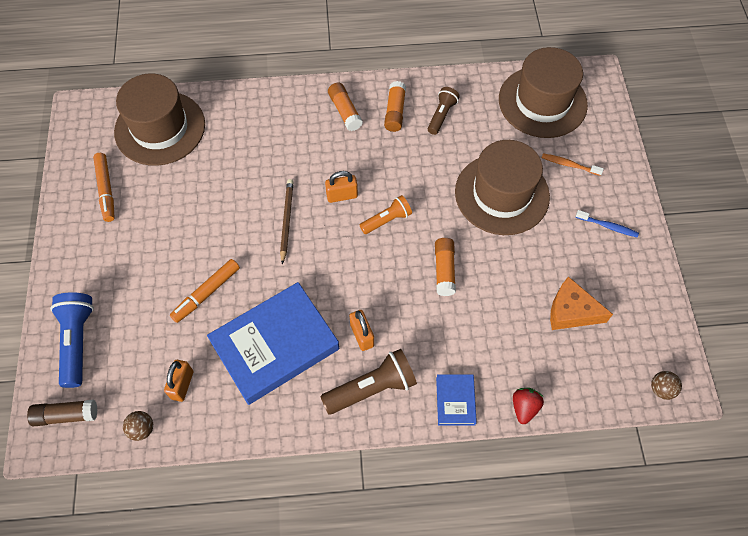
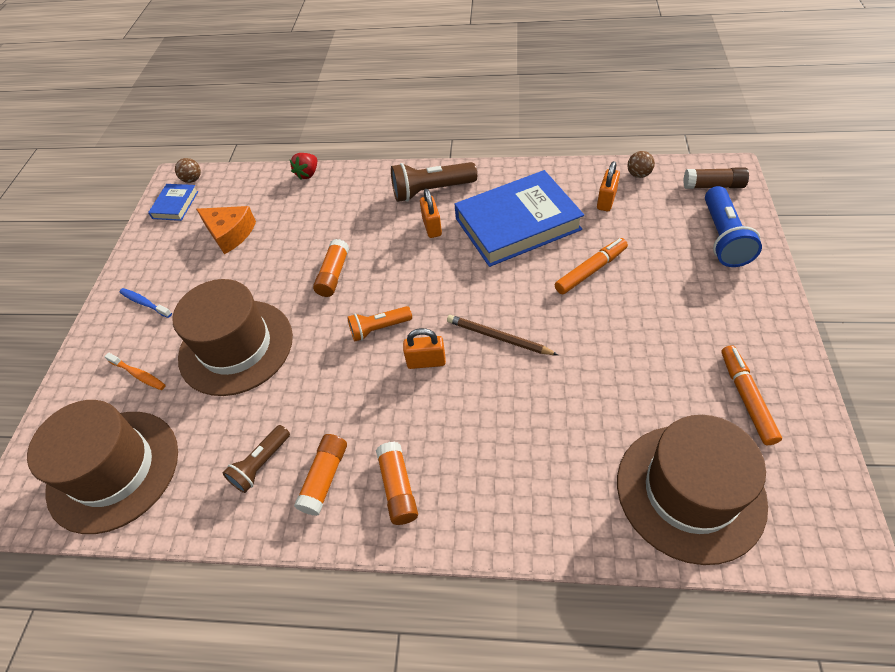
camera: 165 degrees left, 10 degrees down
(286, 221) = (498, 338): brown pencil -> brown pencil turned 105 degrees clockwise
(455, 401) = (362, 180): blue book -> blue book (175, 205)

